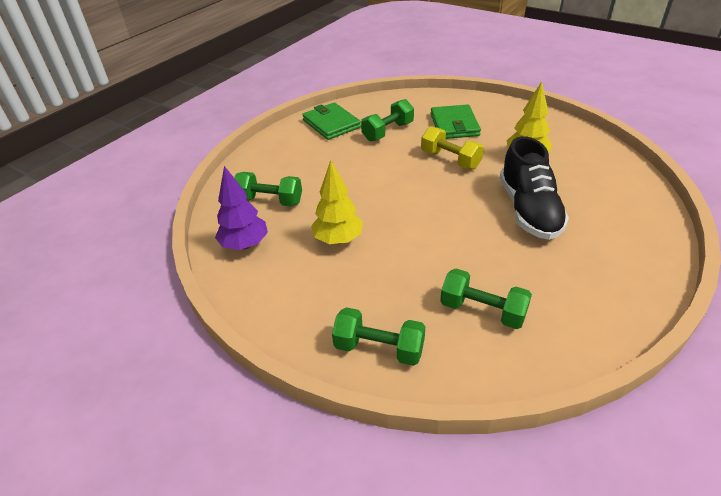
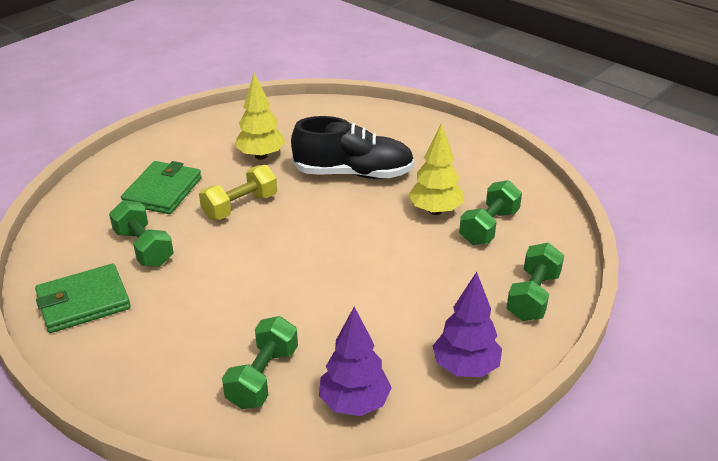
camera: 85 degrees left, 5 degrees down
(280, 302) = (465, 367): none -> purple tree
(338, 239) = (366, 313): yellow tree -> yellow tree (435, 211)
(454, 125) = (162, 191): green wallet -> green wallet turned 75 degrees counterclockwise

